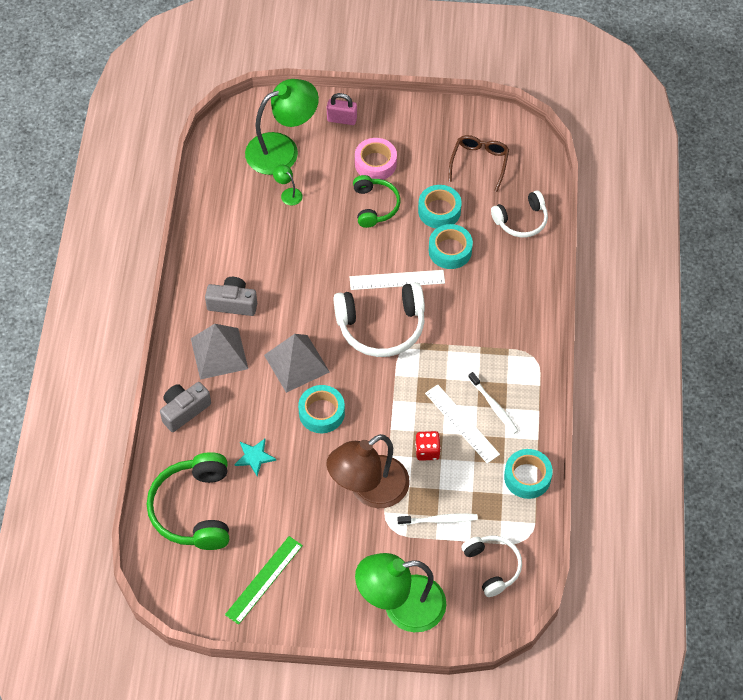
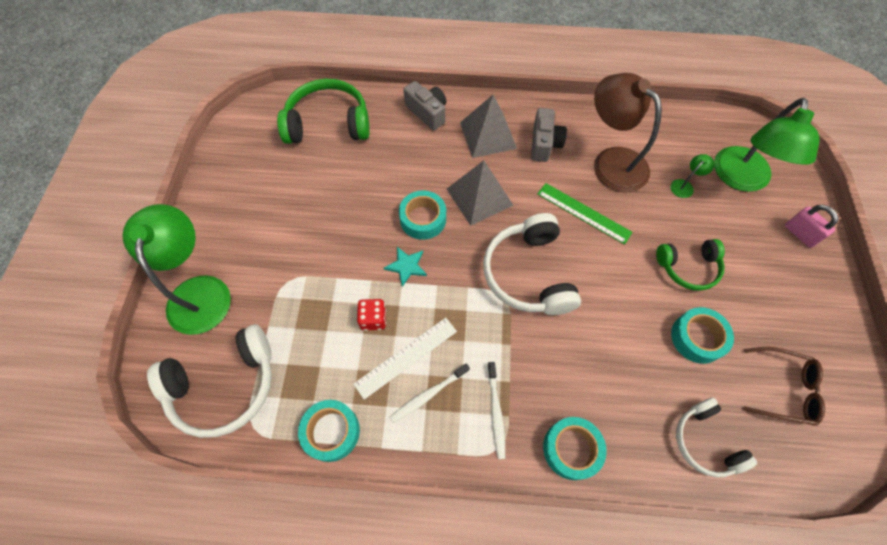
camera: 90 degrees right, 5 degrees up
(254, 457) = (377, 165): turquoise star -> turquoise star (406, 266)
(264, 579) = (251, 176): green ruler -> green ruler (583, 213)
(282, 149) = (740, 179): green lamp -> green lamp turned 45 degrees clockwise
(342, 119) = (800, 234): pink padlock -> pink padlock turned 45 degrees counterclockwise
(369, 490) = (332, 262): brown lamp -> brown lamp (611, 161)
(375, 163) = (748, 268): pink tape -> none
(397, 280) = (591, 290): white ruler -> none
(439, 520) = (289, 330): white toothbrush -> white toothbrush (496, 412)
(450, 250) = (641, 349): turquoise tape -> turquoise tape (571, 449)
(492, 567) = (225, 385): white headphones -> white headphones, size x1.62

